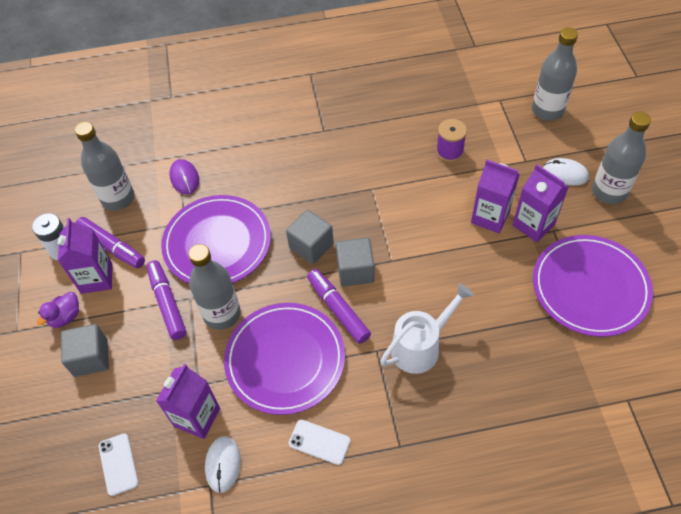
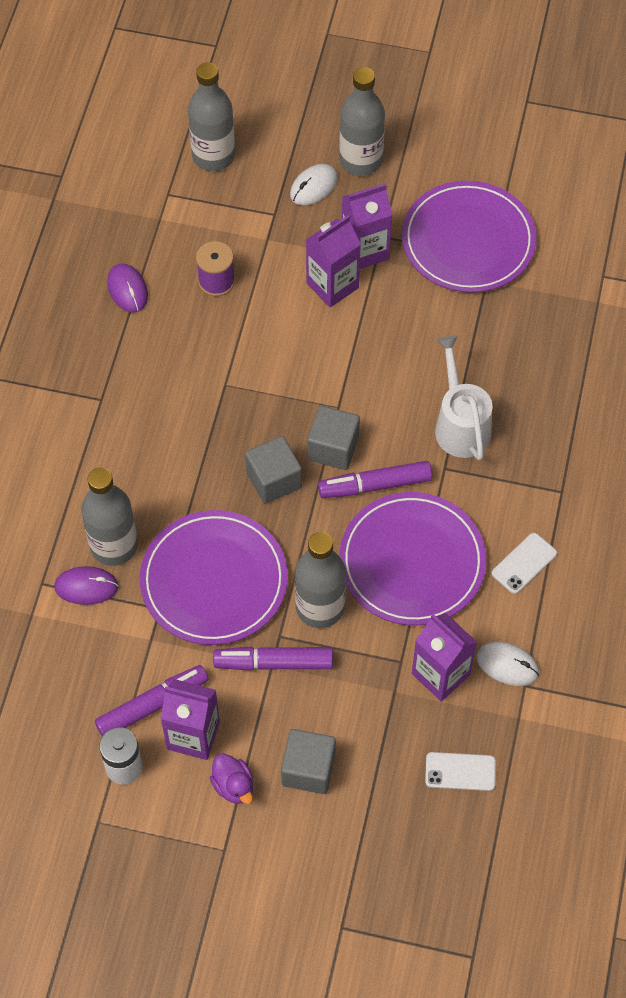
camera: 70 degrees left, 5 degrees up
(118, 198) = (74, 677): grey bottle -> grey bottle (114, 546)
(413, 110) = (128, 289): none -> purple mouse

